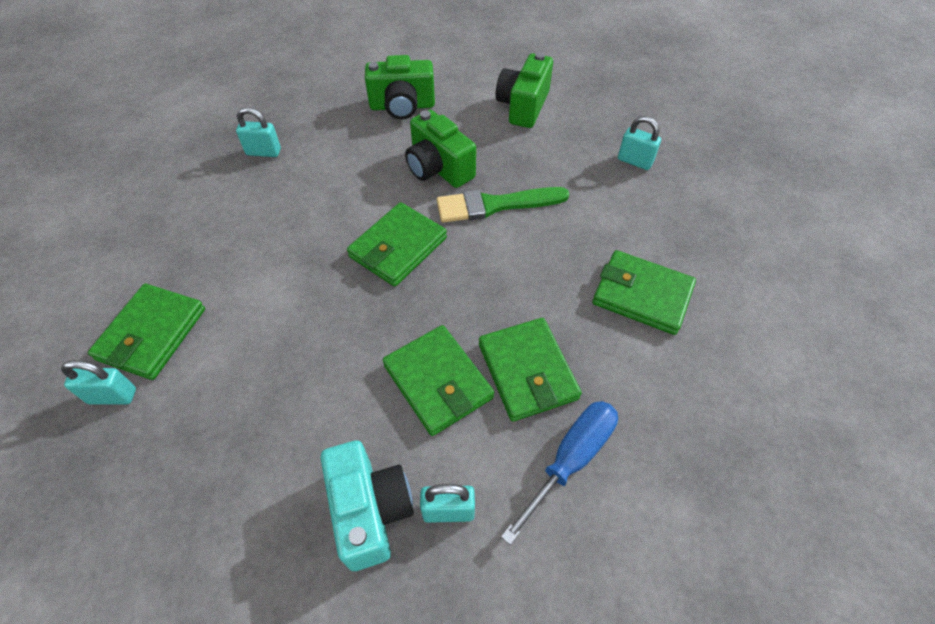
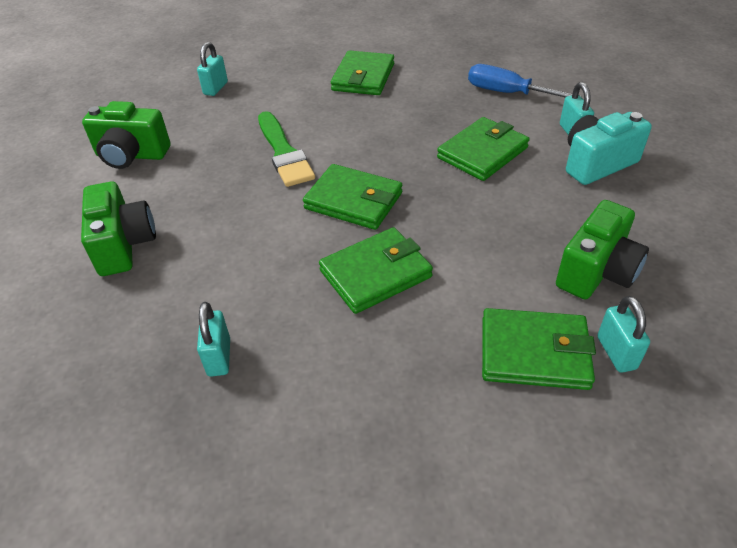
camera: 100 degrees left, 10 degrees down
(438, 168) = (236, 196): green camera -> green camera (597, 272)
(527, 371) = (452, 116): green wallet -> green wallet (376, 274)

